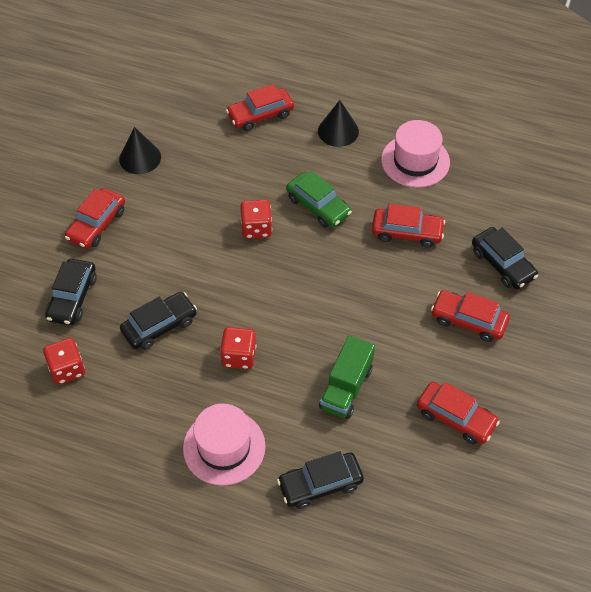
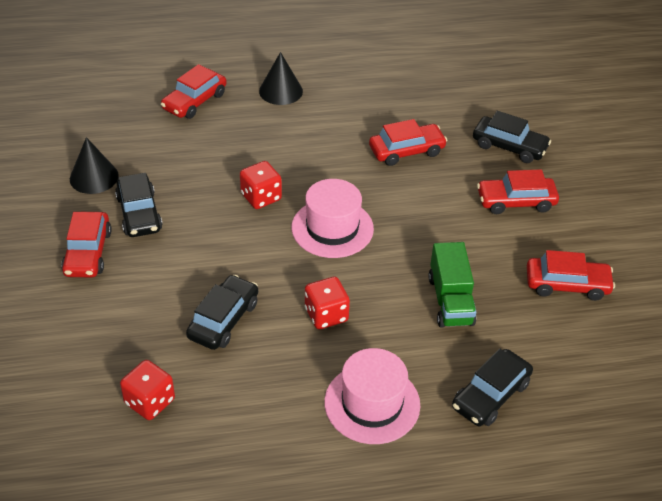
camera: 30 degrees left, 10 degrees down
(72, 298) = (108, 330): black car -> black car (139, 213)
(318, 206) = (308, 158): green car -> none
(415, 161) = (370, 92): pink hat -> pink hat (332, 228)

